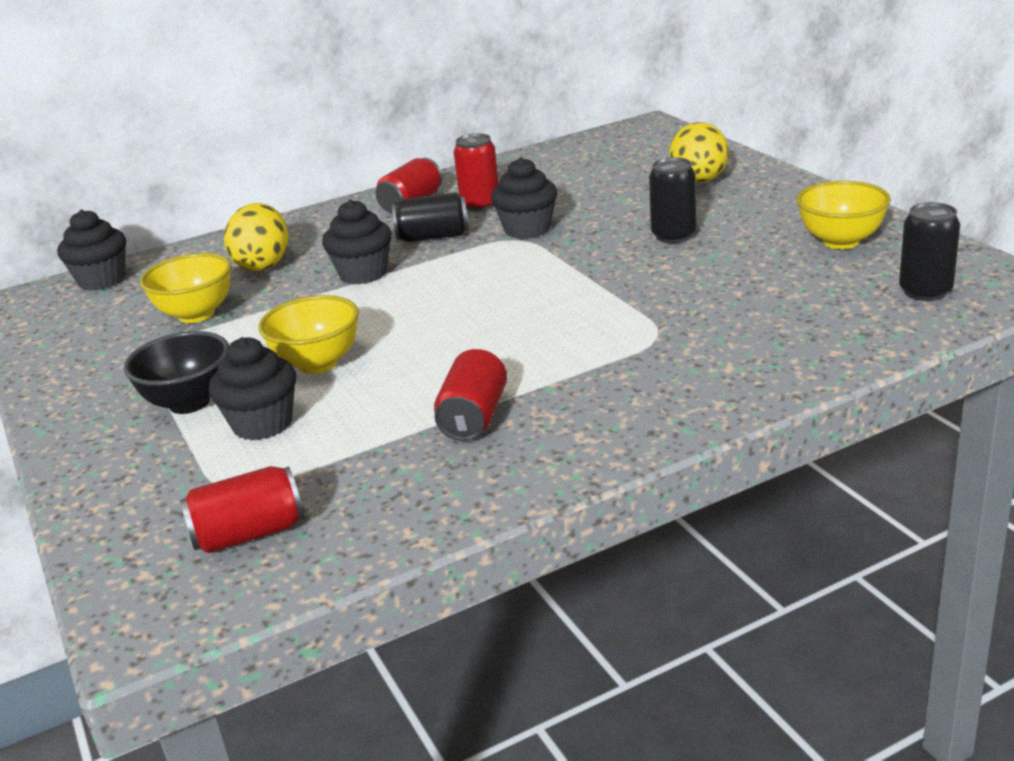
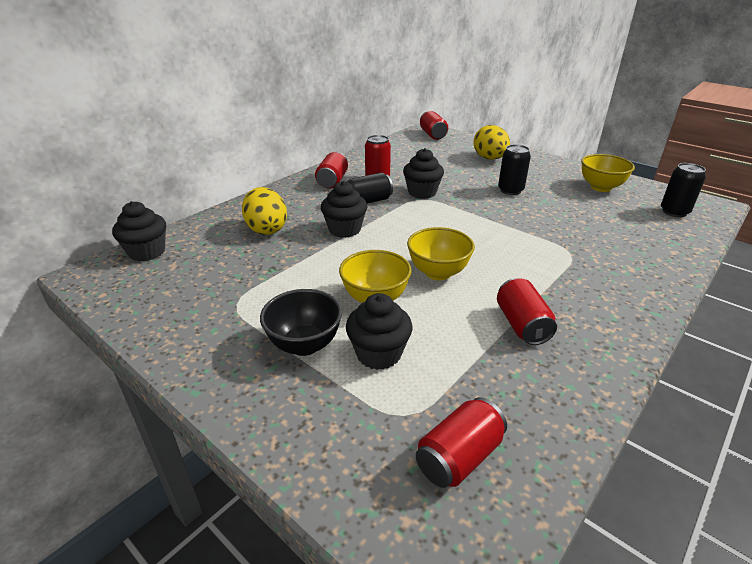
camera: 25 degrees left, 5 degrees up
(196, 314) = (248, 271): yellow bowl -> yellow bowl (438, 273)
(646, 135) = (432, 135): none -> red can

